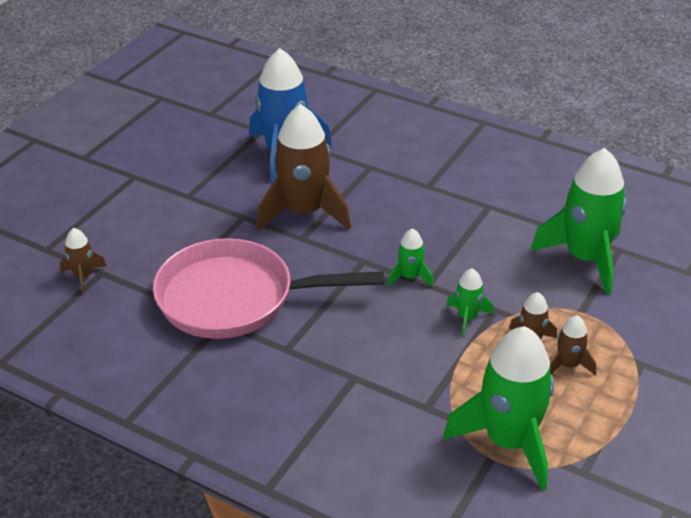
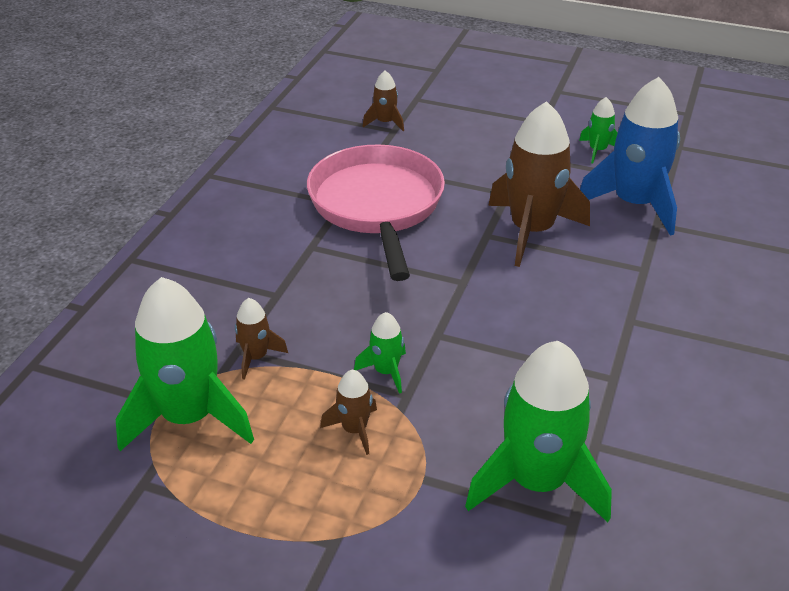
camera: 80 degrees right, 0 degrees up
(410, 277) = (445, 320): green rocket -> green rocket (597, 150)
(568, 365) = (318, 467): brown rocket -> brown rocket (256, 357)

